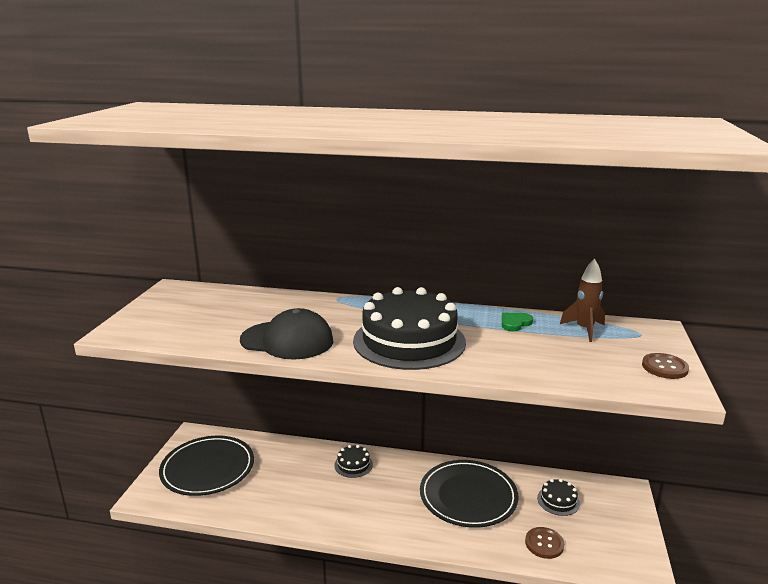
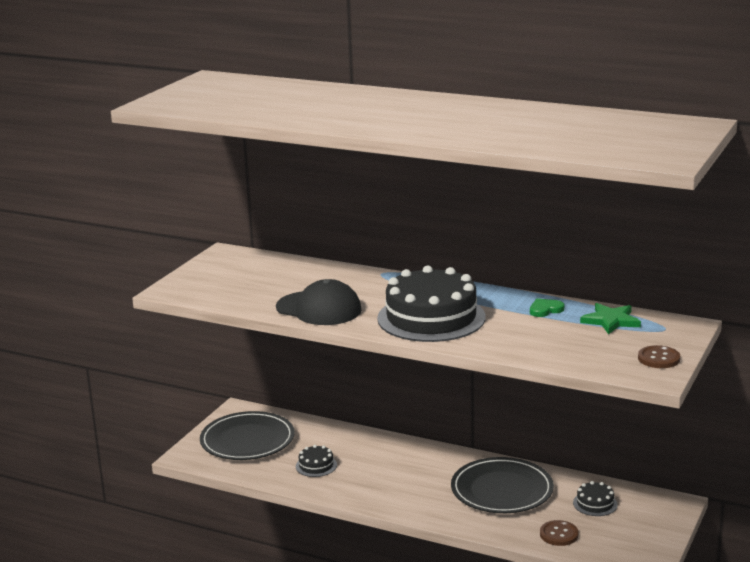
camera: 15 degrees right, 0 degrees up
(353, 465) = (394, 452): black cake -> black cake (316, 465)
(584, 330) = (611, 321): brown rocket -> green star

